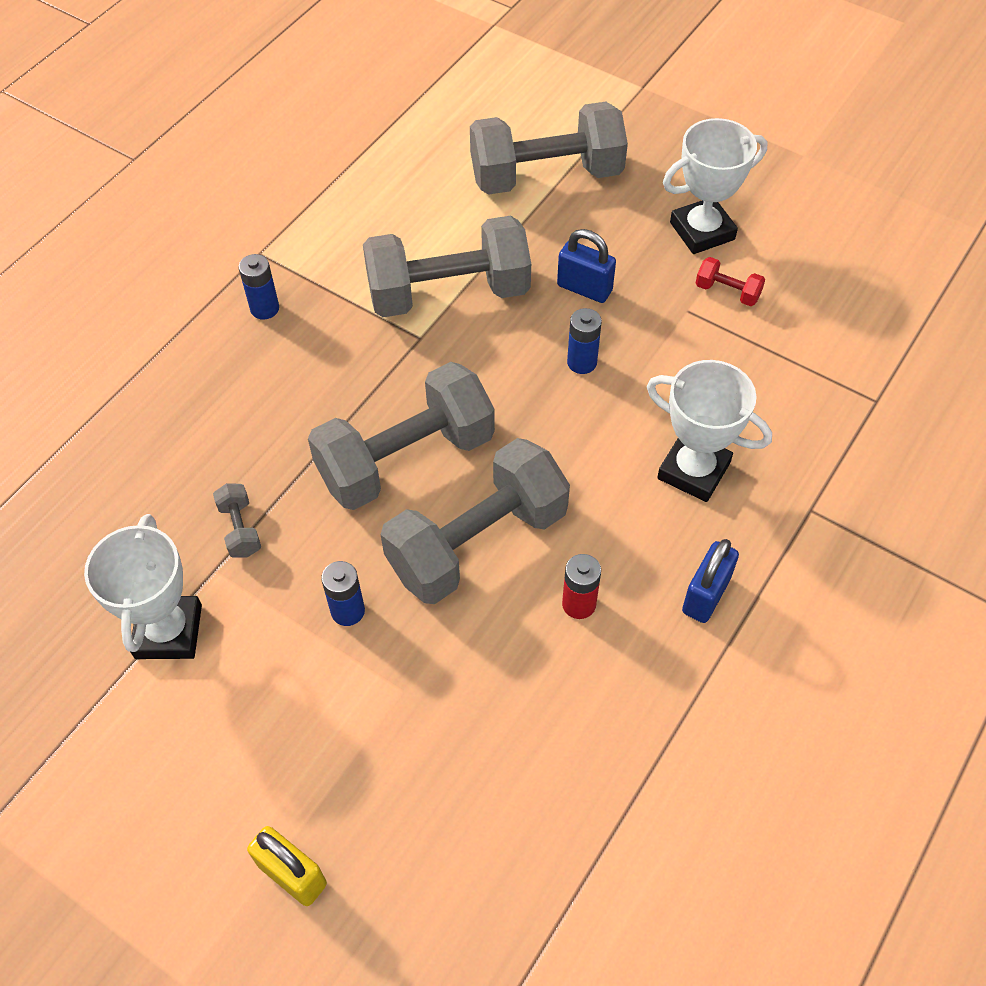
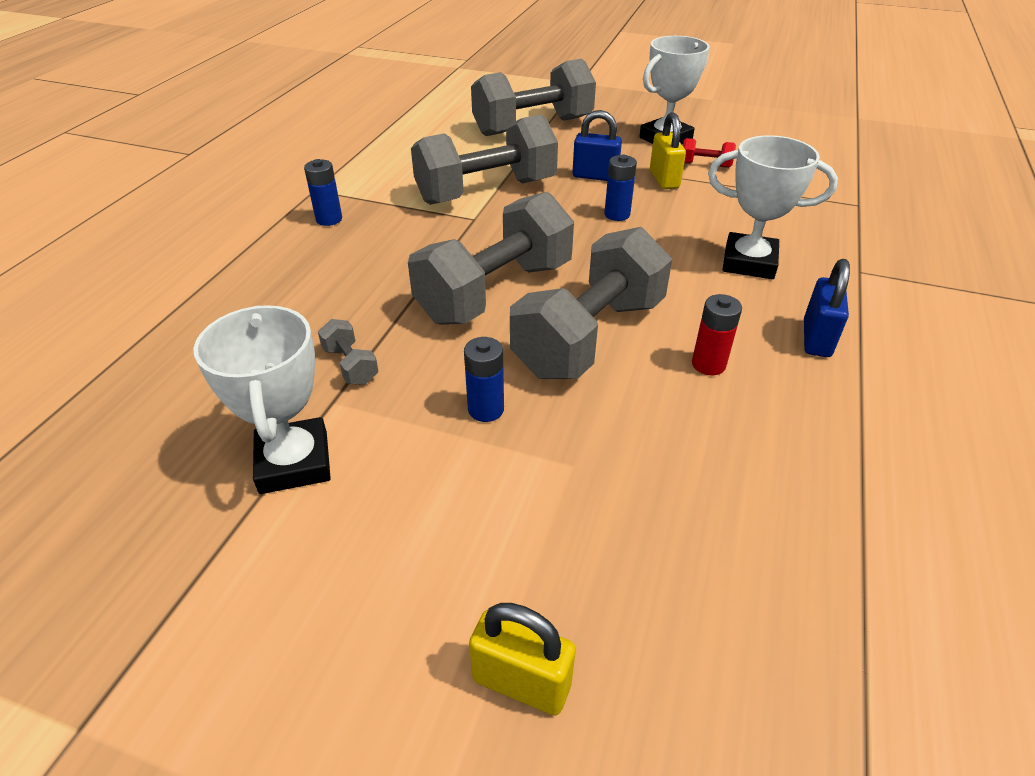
camera: 15 degrees left, 15 degrees down
(664, 310) = (664, 179): none -> yellow padlock

